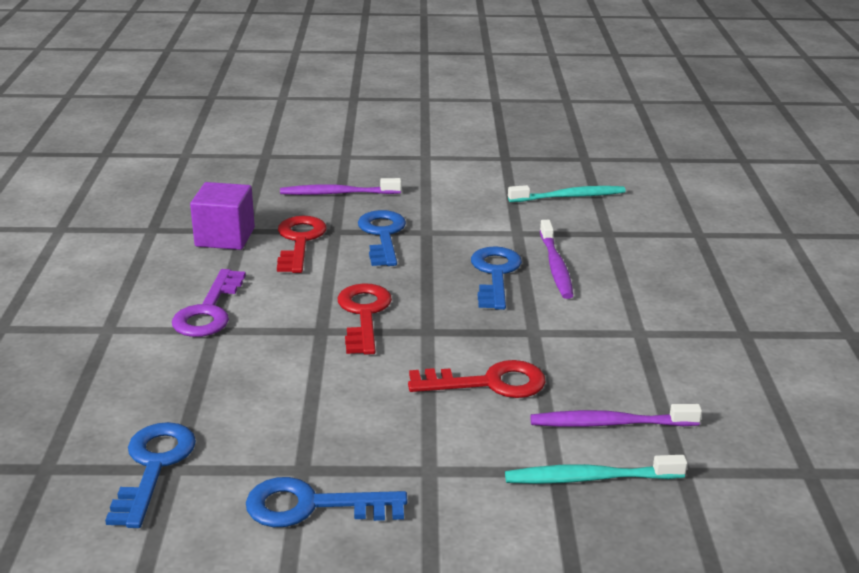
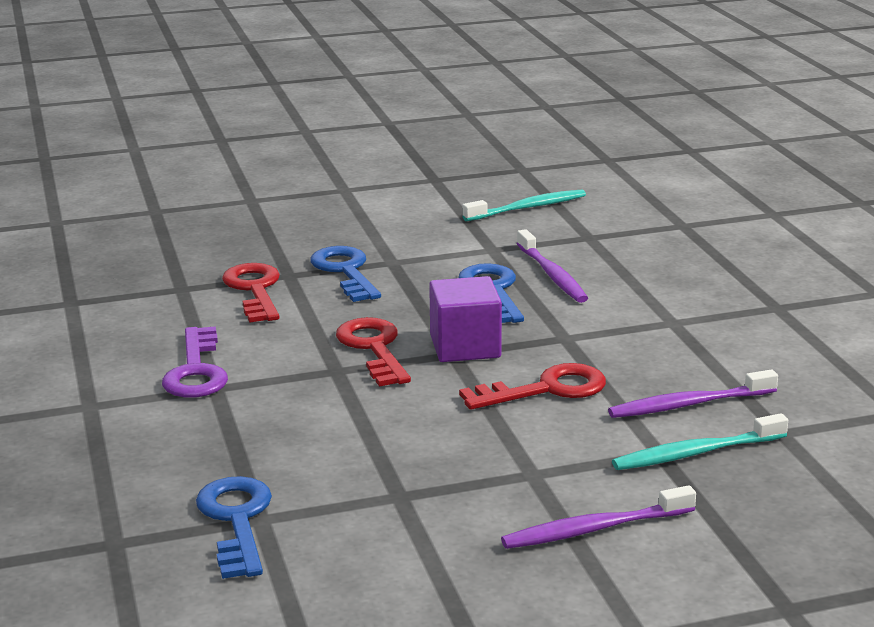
camera: 15 degrees left, 5 degrees down
(225, 237) = (164, 298): purple cube -> purple cube (465, 346)
(312, 506) = (431, 524): blue key -> none
(338, 193) = (267, 238): purple toothbrush -> purple toothbrush (595, 529)

